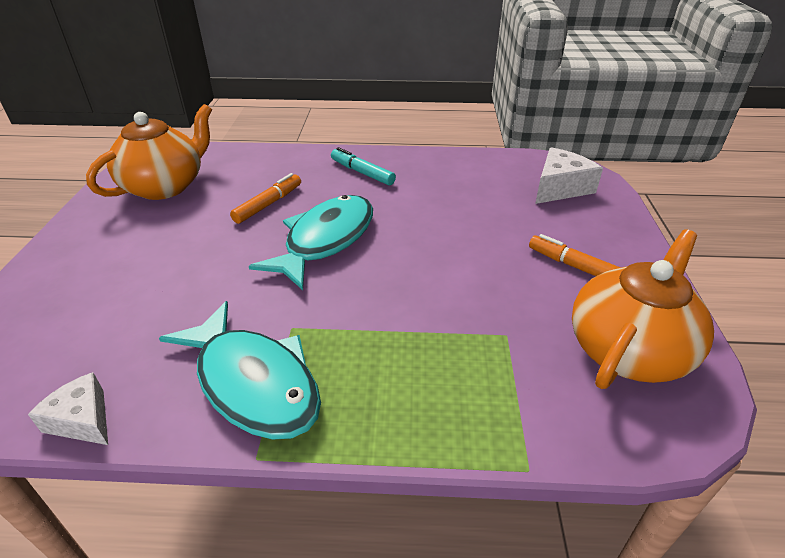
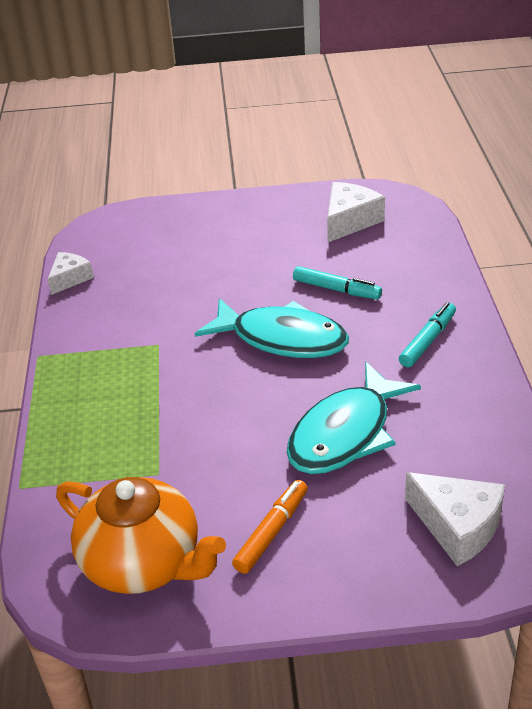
camera: 85 degrees right, 0 degrees up
(165, 186) = (349, 221): orange teapot -> white cheese
(253, 382) = (100, 339): turquoise fish -> turquoise fish (345, 433)
(268, 204) = (336, 289): orange marker -> turquoise marker

